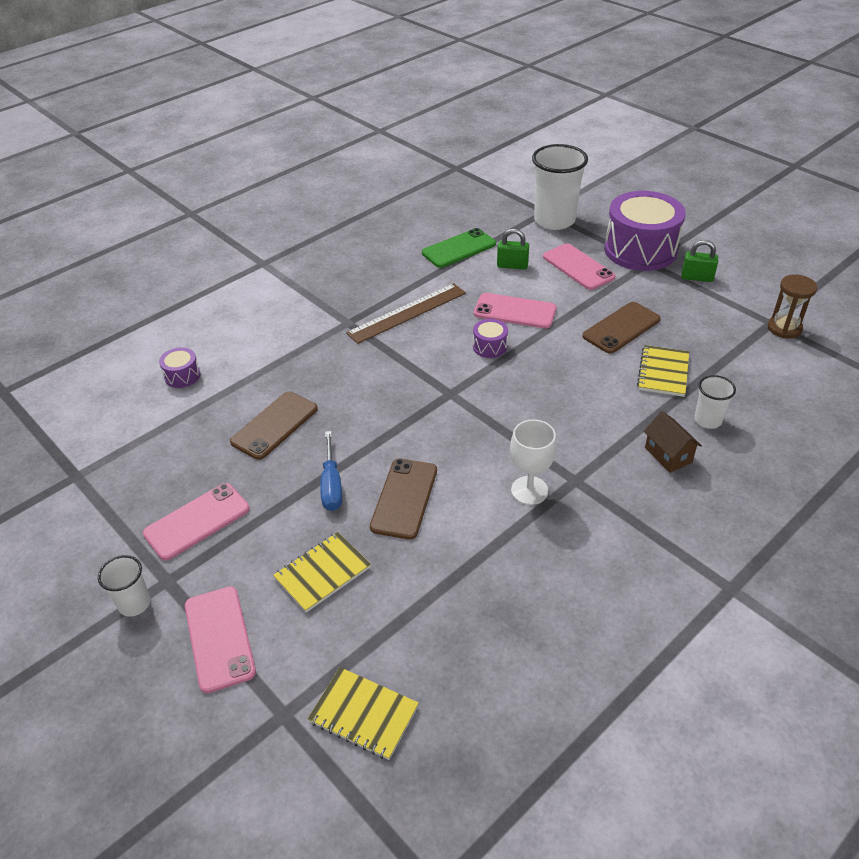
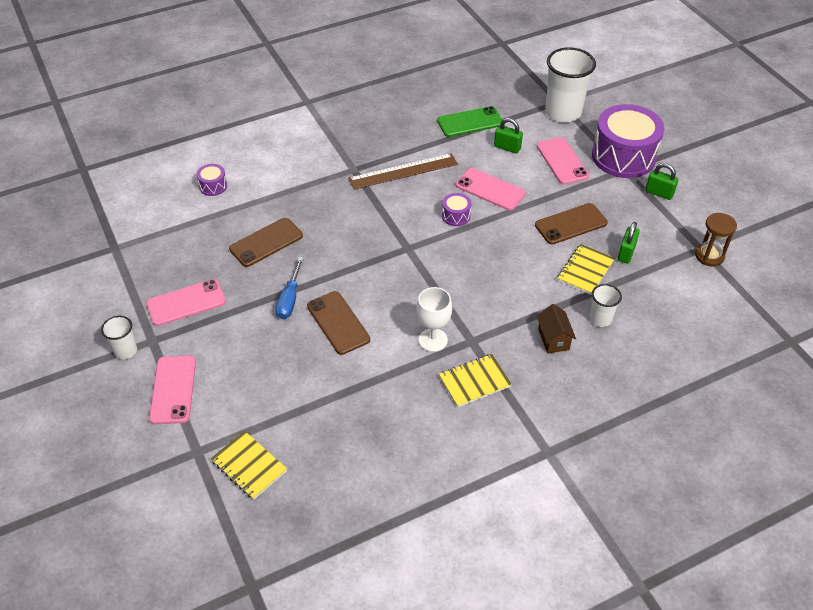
camera: 15 degrees right, 5 degrees up
(322, 573) = (258, 363): yellow notebook -> yellow notebook (474, 381)
(404, 498) = (338, 323): brown phone -> brown phone turned 60 degrees counterclockwise
(696, 345) = (626, 253): none -> green padlock

